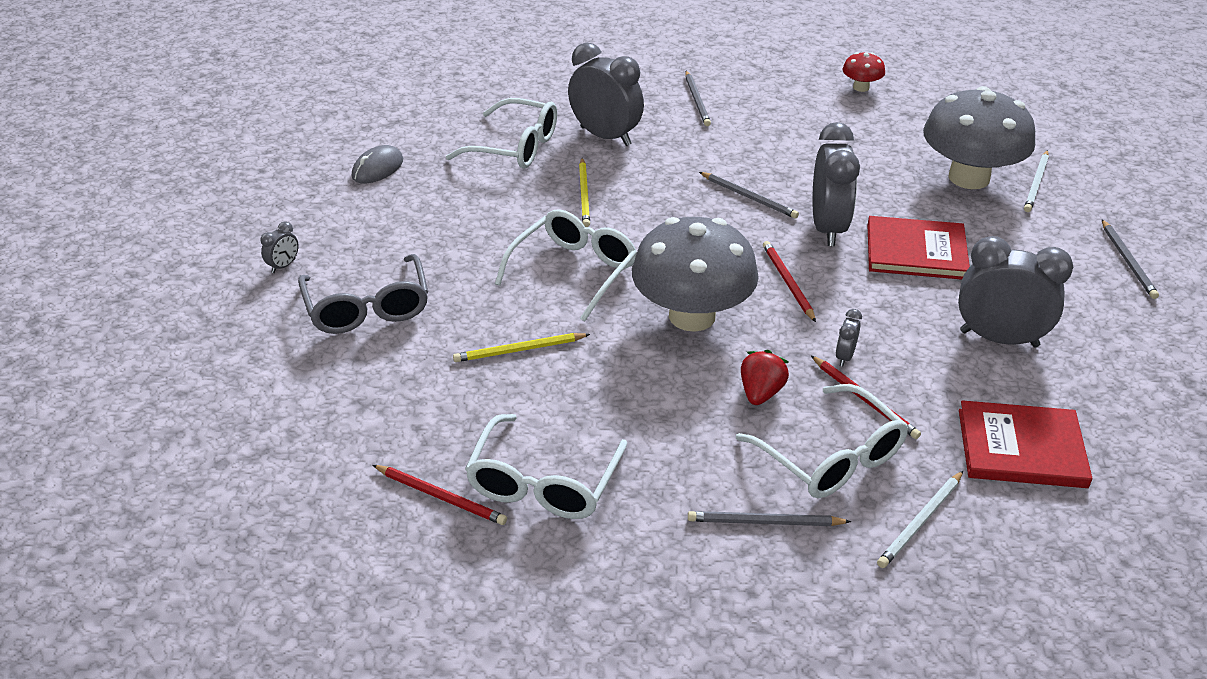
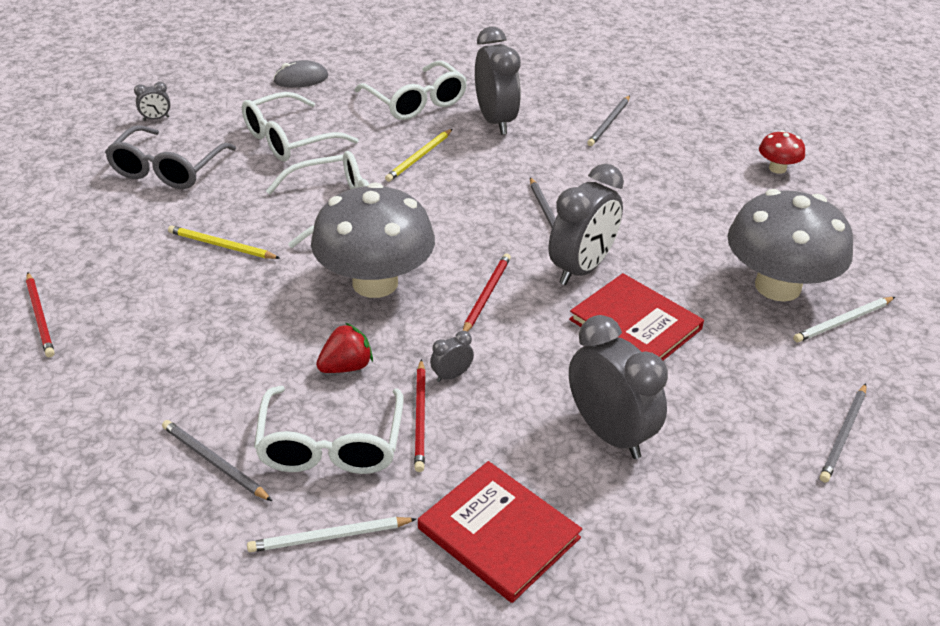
camera: 35 degrees right, 0 degrees up
(543, 483) = (111, 344): white glasses -> white glasses (289, 140)

